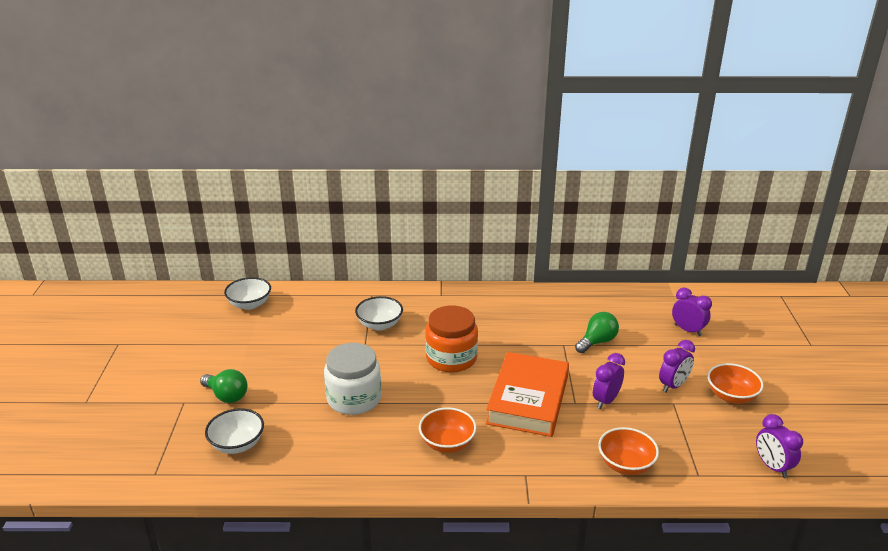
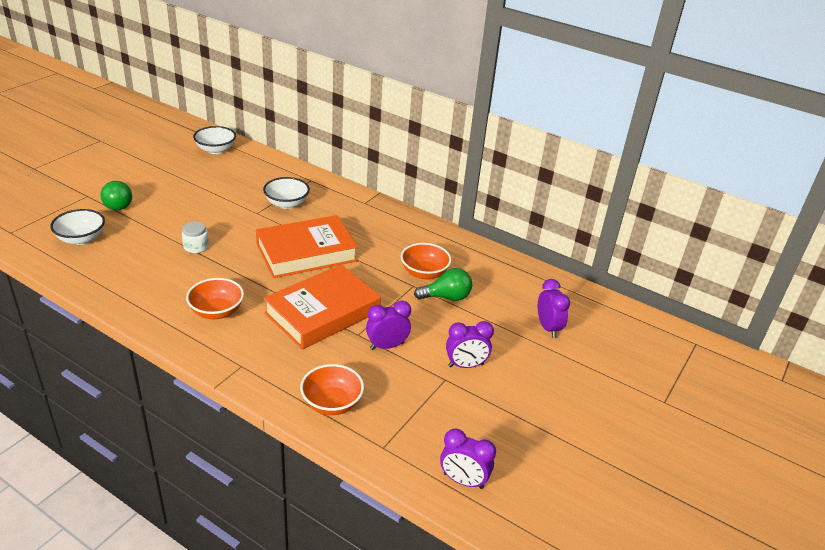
camera: 30 degrees right, 5 degrees up
(354, 398) = (196, 247): white jar -> white jar, size x0.49
(451, 358) = (306, 252): orange jar -> orange book
(731, 396) = (510, 402): orange bowl -> orange bowl (424, 273)
(772, 466) = (463, 480): purple clock -> purple clock turned 75 degrees counterclockwise

